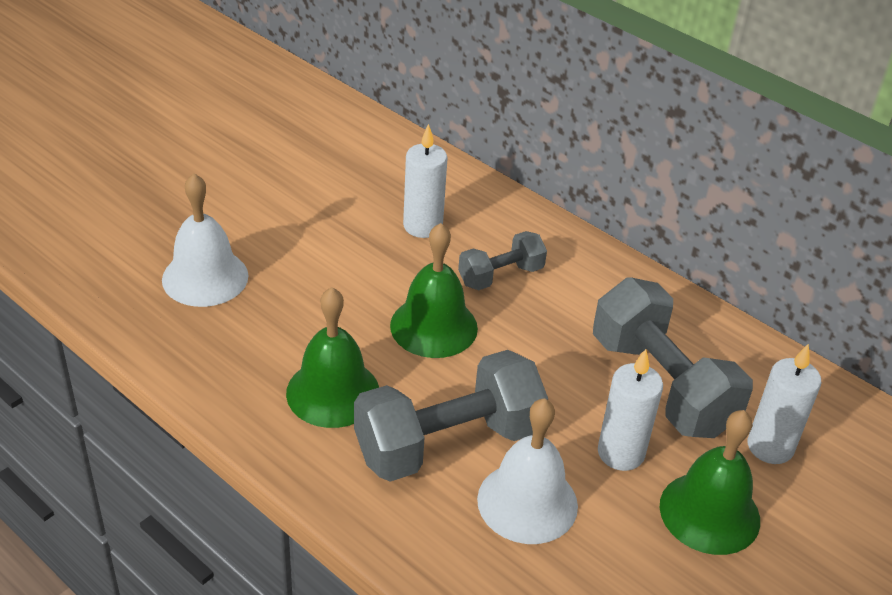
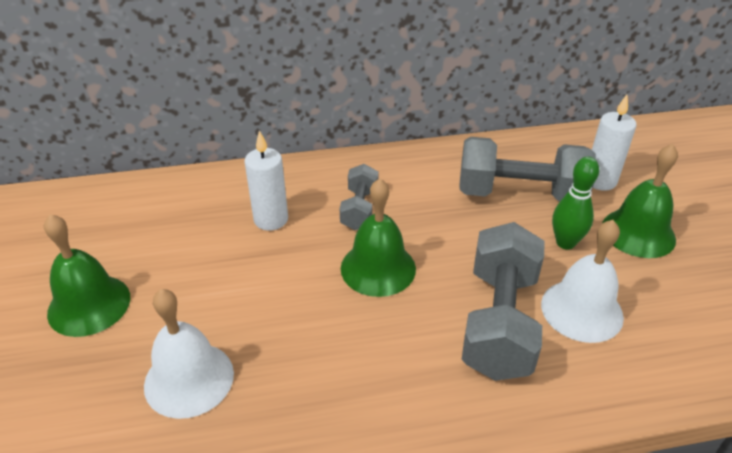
camera: 50 degrees left, 0 degrees up
(333, 392) = (398, 362): green bell -> green bell (89, 305)
(620, 453) = (565, 243): white candle -> green bowling pin

